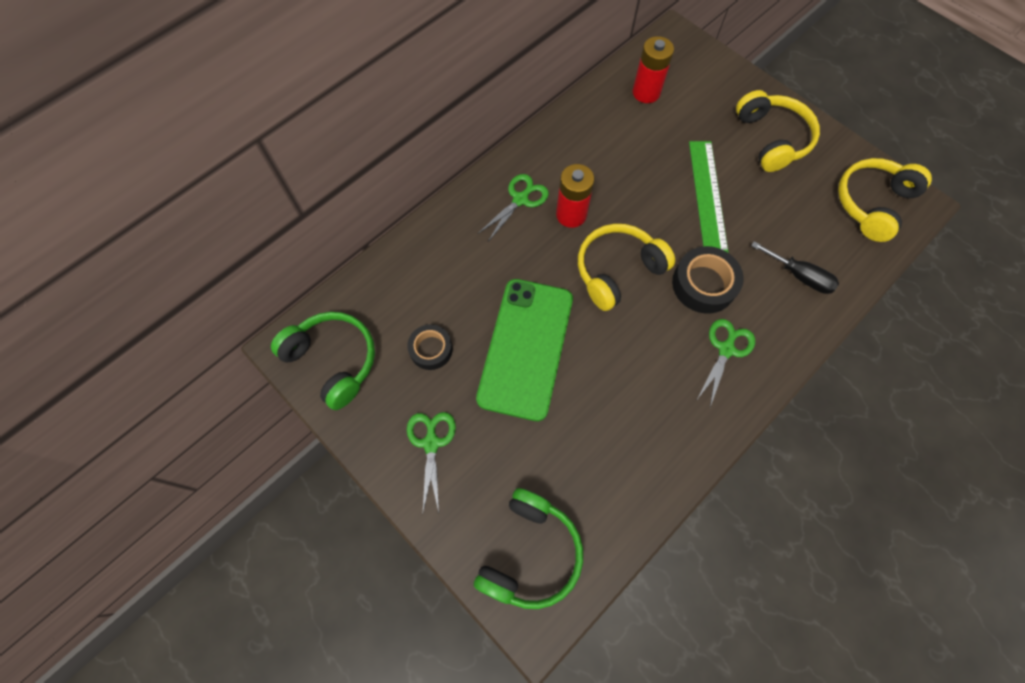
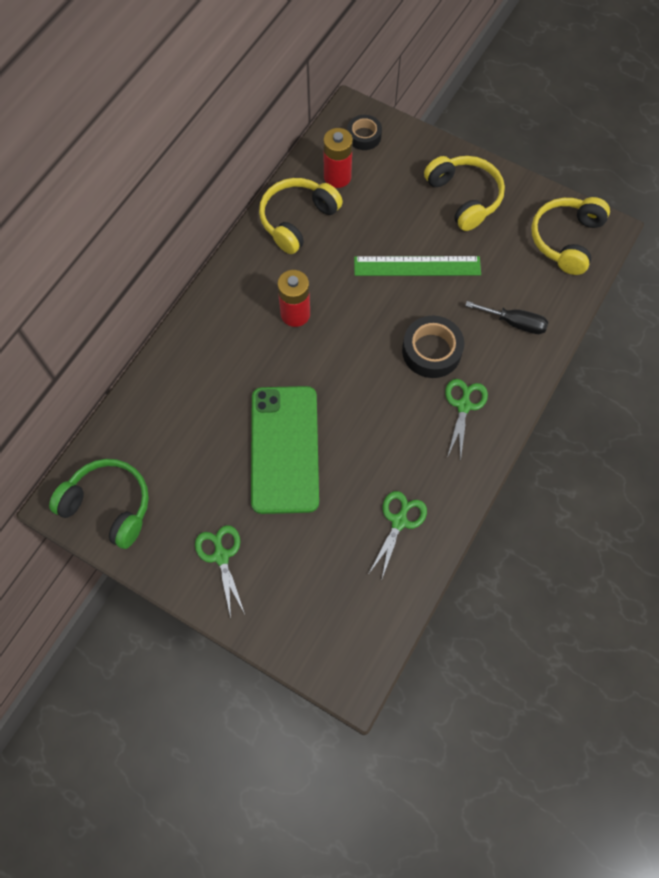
camera: 15 degrees left, 0 degrees up
(431, 349) = (197, 472): black tape -> black tape (364, 136)
(520, 199) = (244, 310): green scissors -> green scissors (399, 521)
(530, 553) = (334, 626): green headphones -> none
(617, 270) = (350, 357): yellow headphones -> yellow headphones (297, 220)
(707, 195) = (417, 266): green ruler -> green ruler turned 75 degrees counterclockwise

